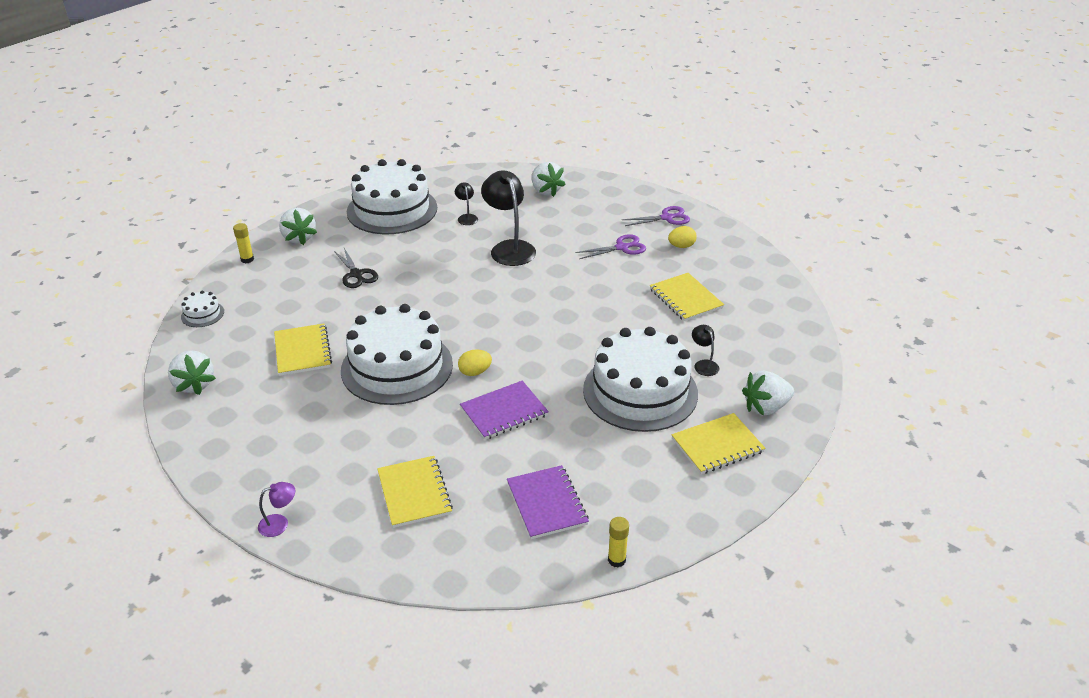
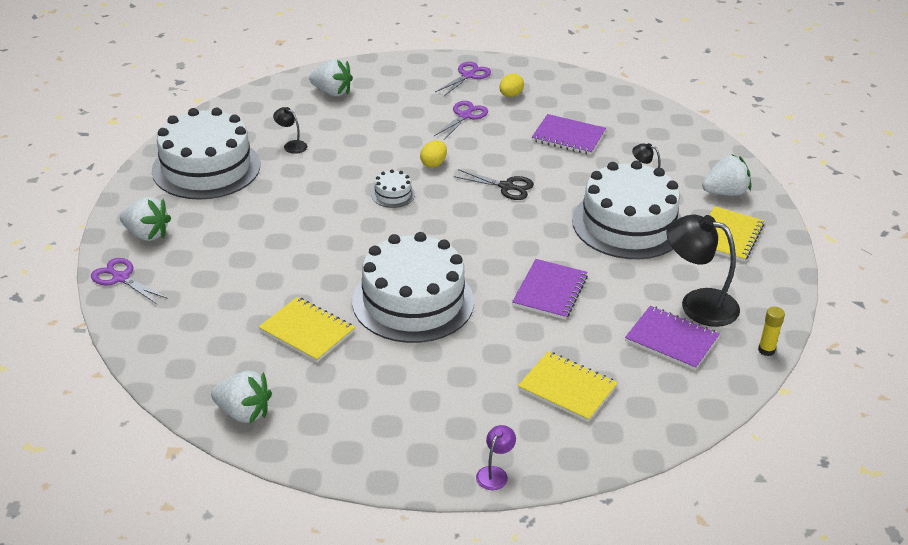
camera: 40 degrees left, 0 degrees up
(202, 314) = (152, 349): white cake -> white cake (393, 194)
(247, 259) = (121, 278): yellow glue stick -> purple scissors
(356, 274) = (258, 241): black scissors -> black scissors (506, 187)
(475, 372) = (484, 272): yellow egg -> yellow egg (433, 163)
(509, 248) = (369, 156): black lamp -> black lamp (697, 304)
(685, 298) = (568, 137): yellow notebook -> purple notebook
(765, 407) = (725, 192): white strawberry -> white strawberry turned 135 degrees counterclockwise

